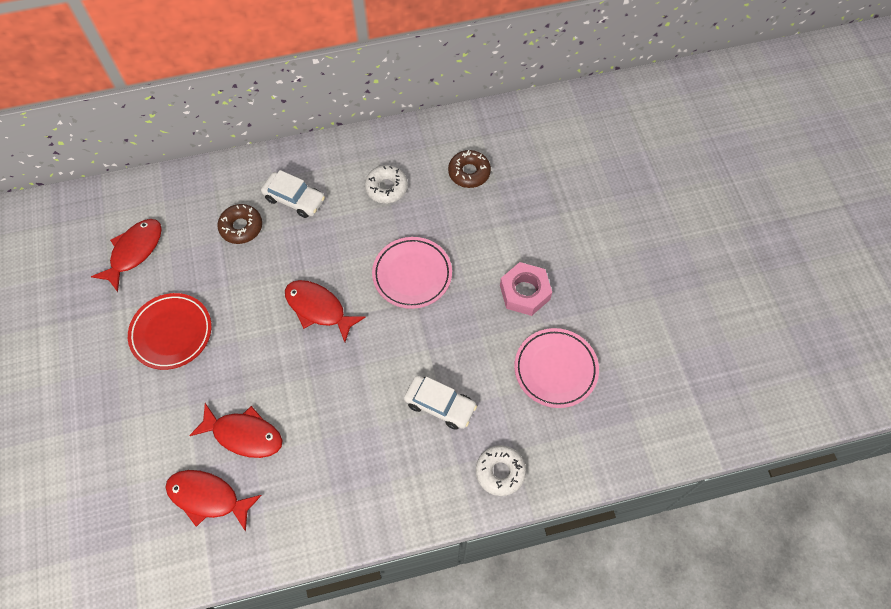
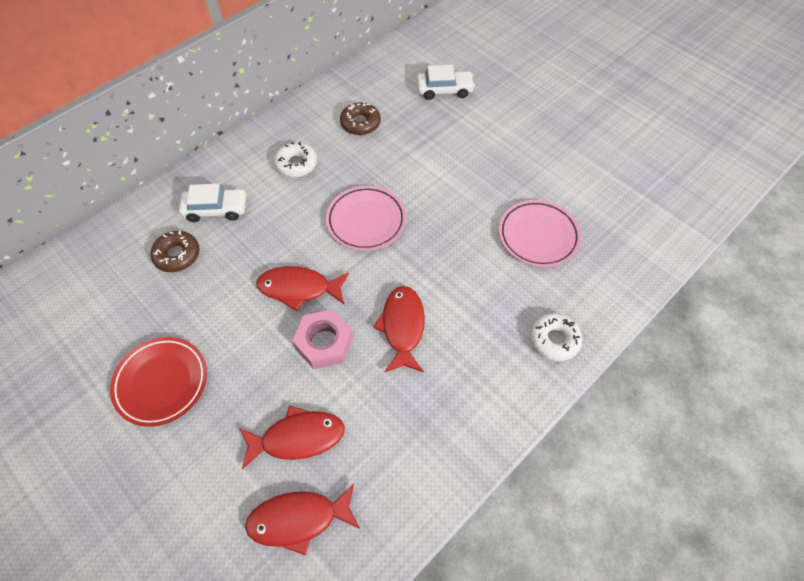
camera: 30 degrees left, 5 degrees down
(134, 251) = (75, 327): red fish -> red fish (402, 327)
(440, 405) = (464, 313): white car -> white car (444, 90)
(525, 292) = (470, 190): pink nut -> pink nut (324, 343)

